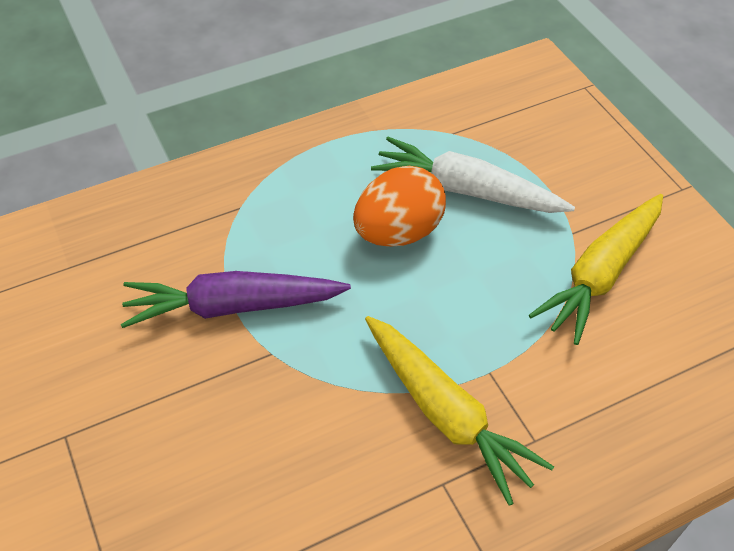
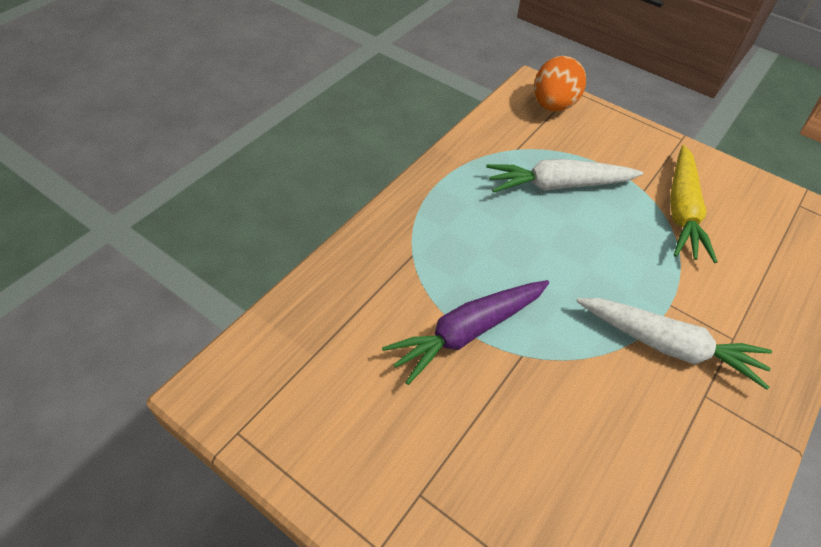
camera: 30 degrees left, 0 degrees up
(398, 232) = (538, 231): orange egg -> orange egg (553, 105)
(445, 413) = (668, 345): yellow carrot -> white carrot

